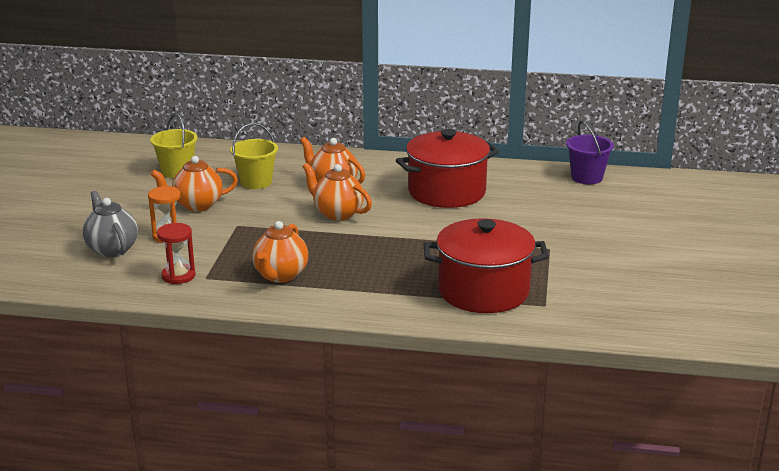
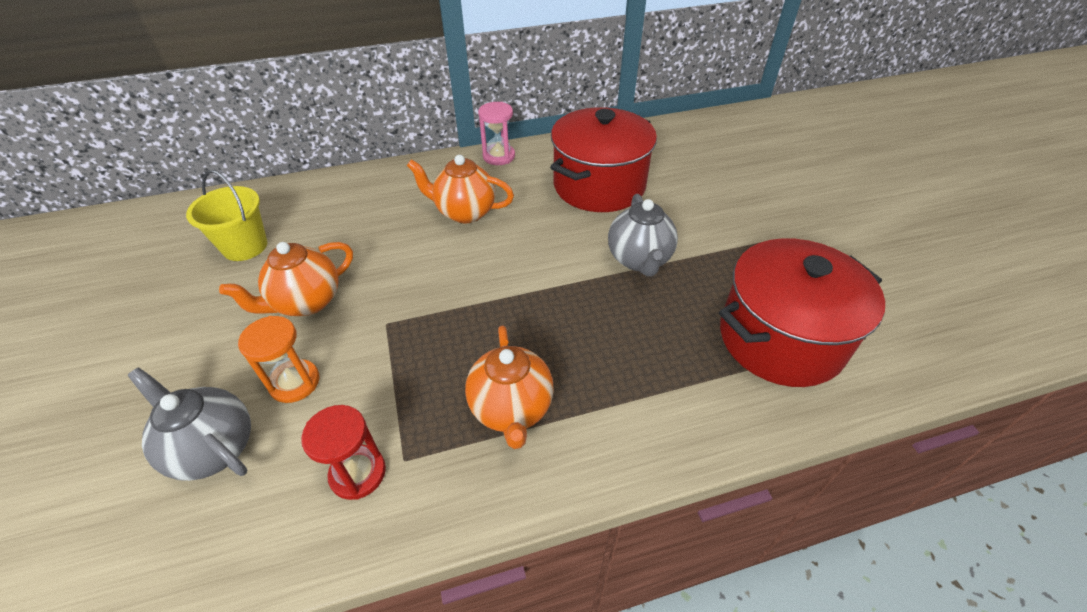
camera: 25 degrees left, 20 degrees up
(256, 182) = (365, 235): yellow bucket -> none
(337, 213) = (503, 258): orange teapot -> none
(387, 160) = (499, 156): none -> pink hourglass
(431, 235) = (639, 260): none -> grey teapot
(587, 177) = (713, 127): purple bucket -> none

